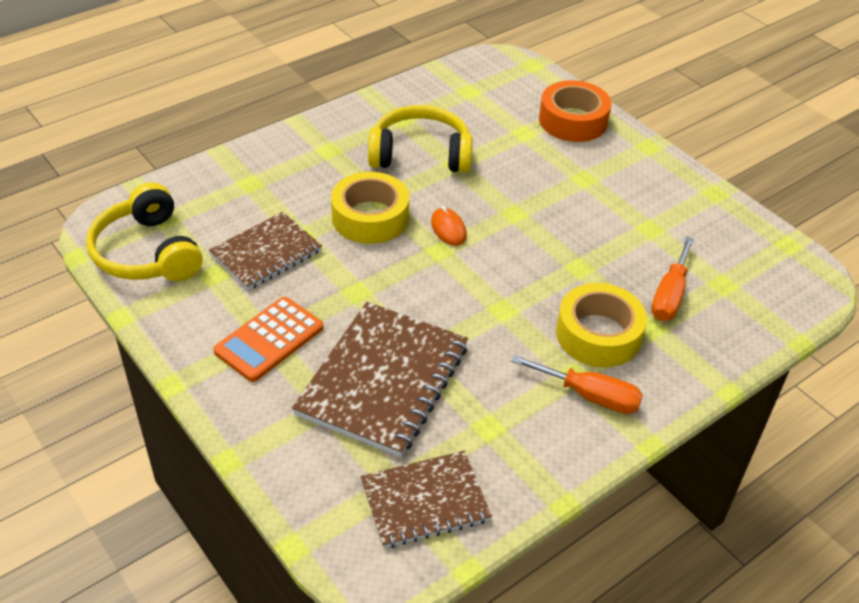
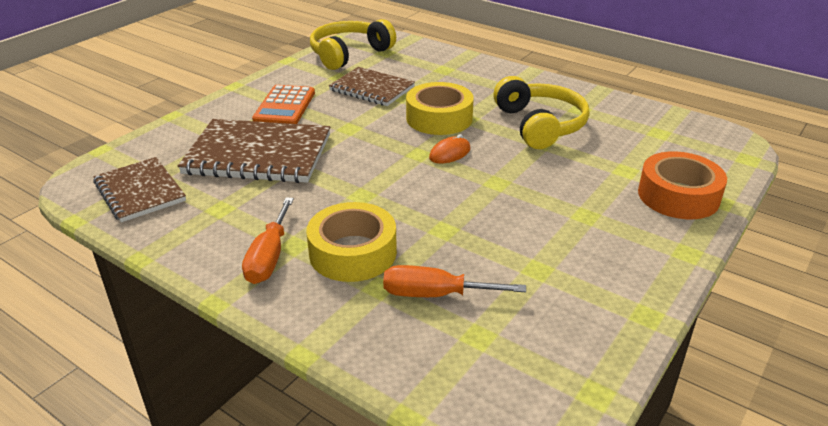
camera: 75 degrees right, 10 degrees down
(269, 339) = (284, 106): orange calculator -> orange calculator turned 105 degrees counterclockwise

